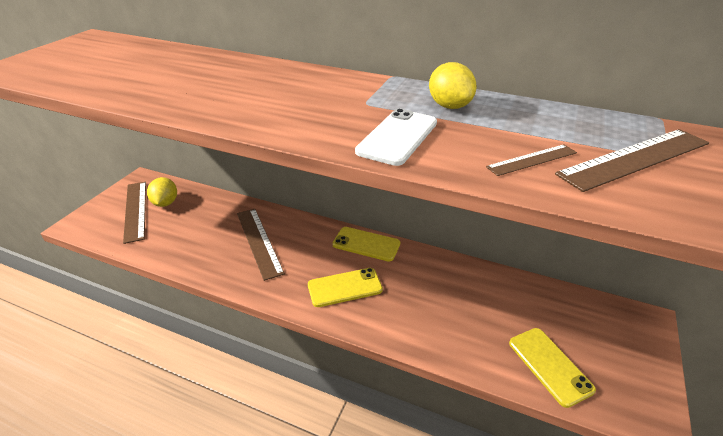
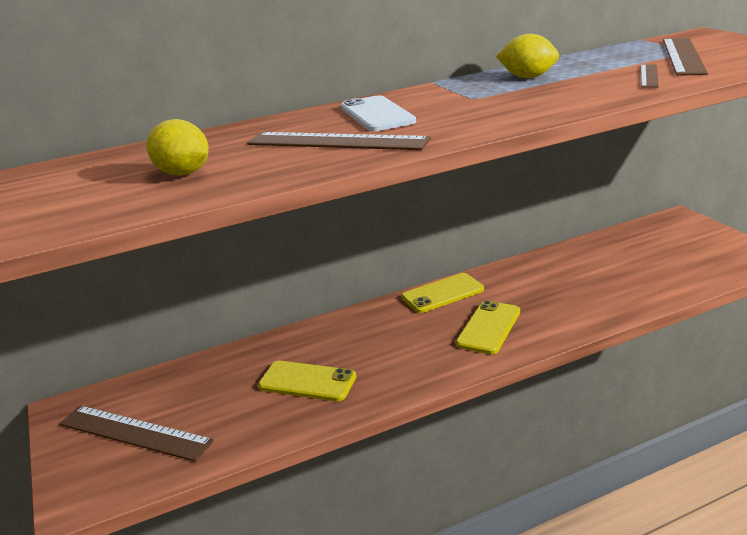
camera: 45 degrees left, 10 degrees down
(165, 203) = (160, 402): yellow lemon -> yellow lemon (183, 173)
(258, 242) = (347, 355): brown ruler -> brown ruler (337, 142)
(397, 137) = (555, 99): white phone -> white phone (377, 114)
(550, 366) = (684, 271): yellow phone -> yellow phone (307, 381)

